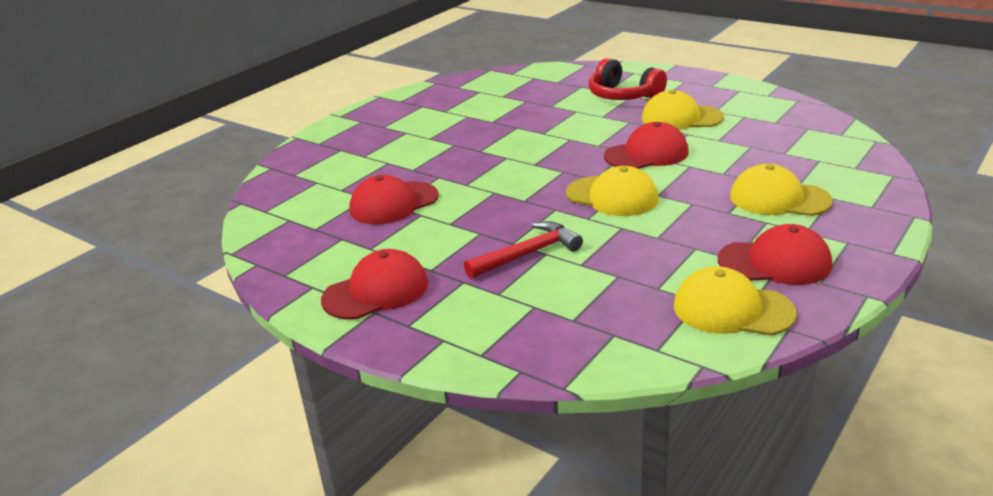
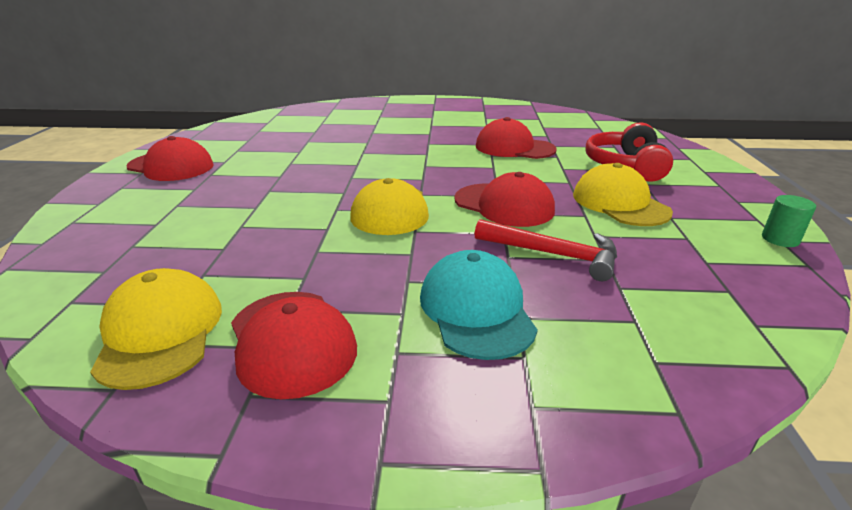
camera: 55 degrees right, 0 degrees up
(393, 203) = (311, 140): red cap -> red cap (514, 148)
(528, 254) = (250, 200): red hammer -> red hammer (554, 254)
(767, 95) = (780, 239): none -> green cylinder
(779, 199) = (476, 310): yellow cap -> turquoise cap

